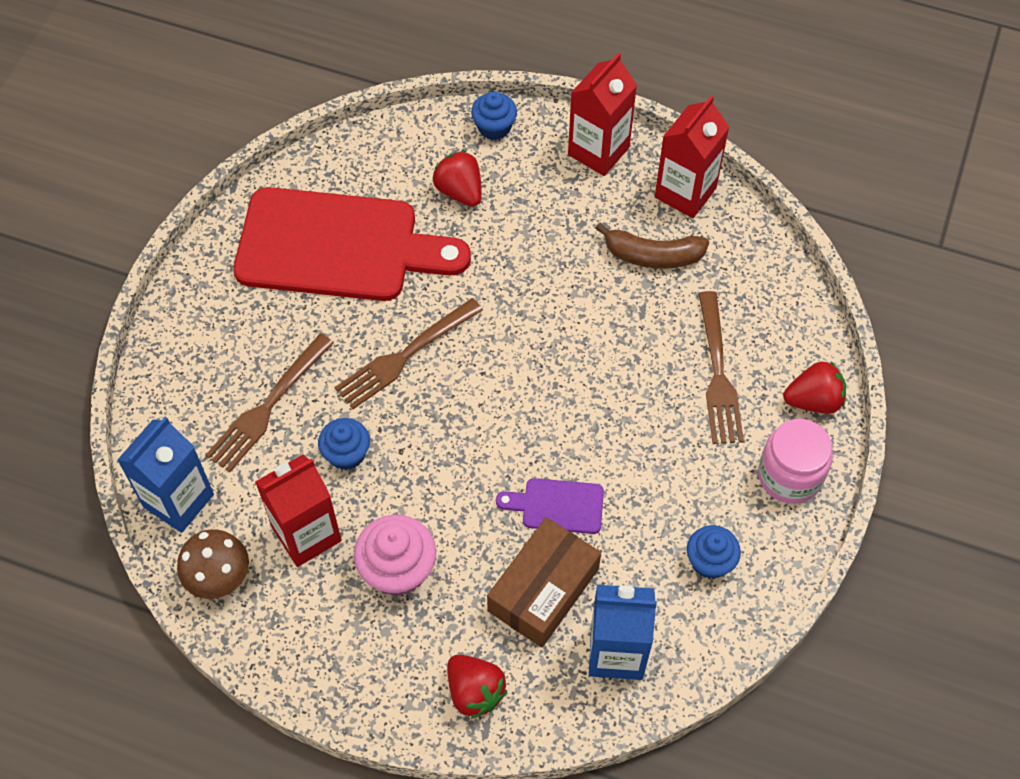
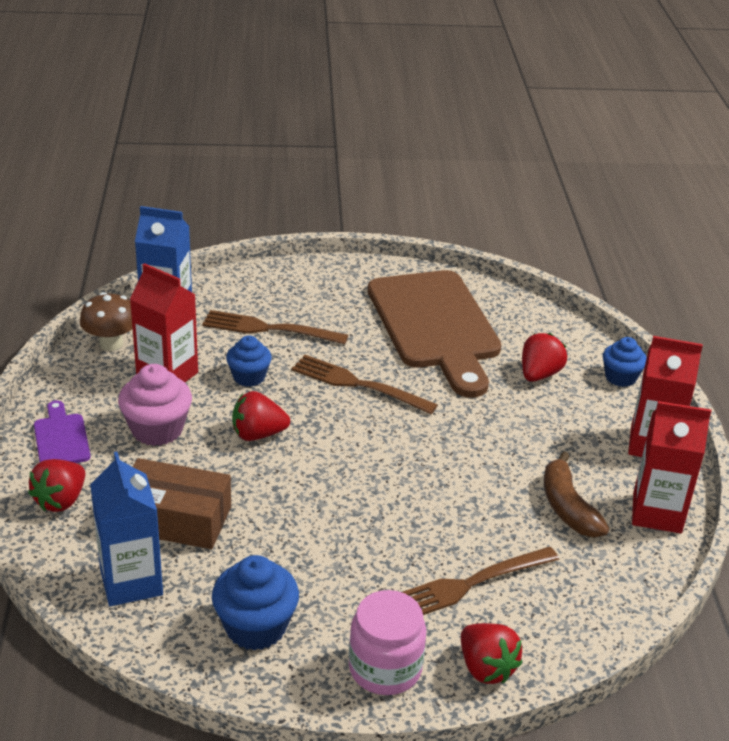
camera: 65 degrees right, 25 degrees down
(338, 246) = (435, 326): red cutting board -> brown cutting board
(446, 475) = (258, 434): none -> red strawberry
(557, 506) = (263, 507): purple cutting board -> purple cutting board (61, 438)
(710, 561) = (255, 627): blue cupcake -> blue cupcake, size x1.51

